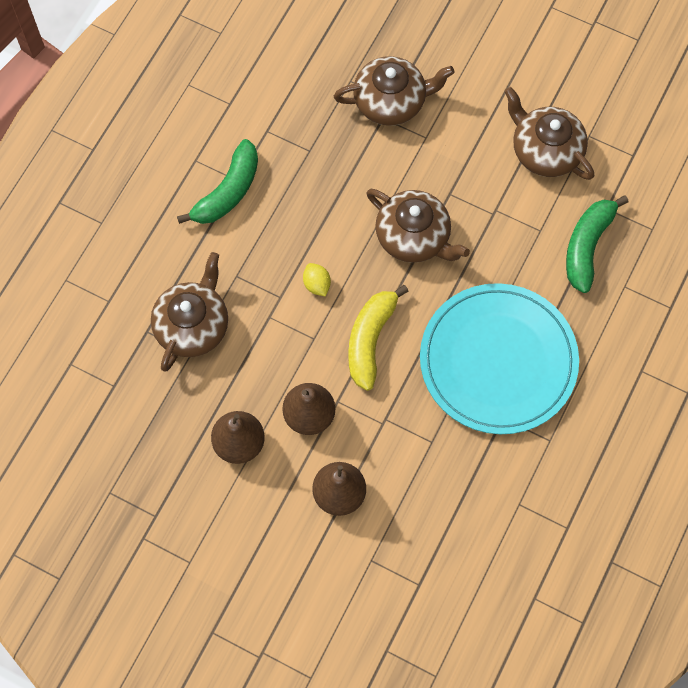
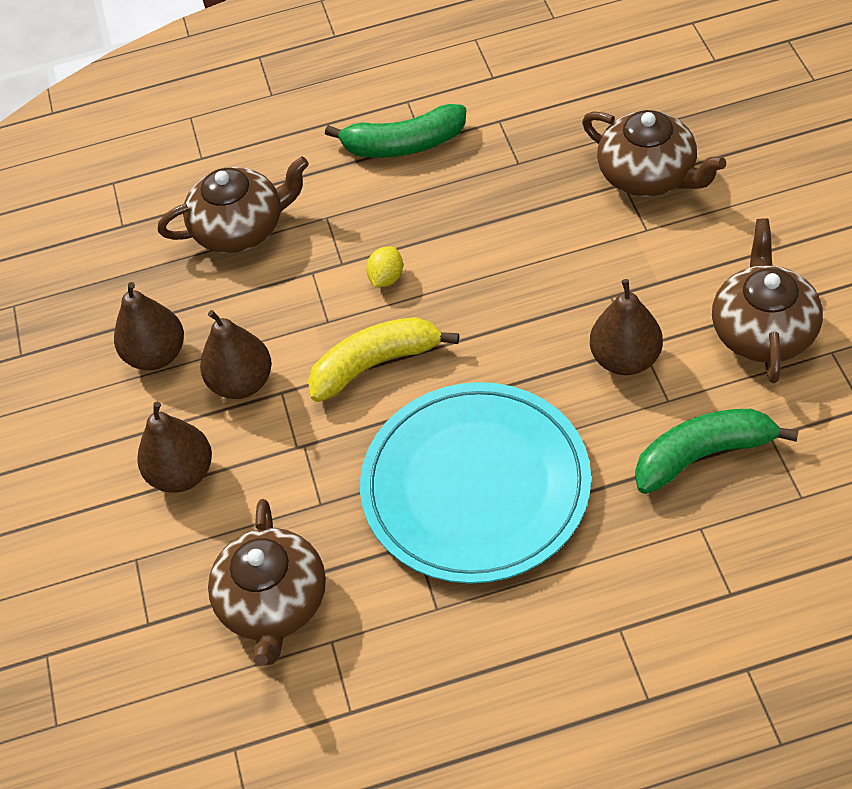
camera: 55 degrees right, 15 degrees down
(414, 237) = (528, 307): brown teapot -> brown teapot (273, 603)
(496, 225) = (625, 359): none -> brown pear

